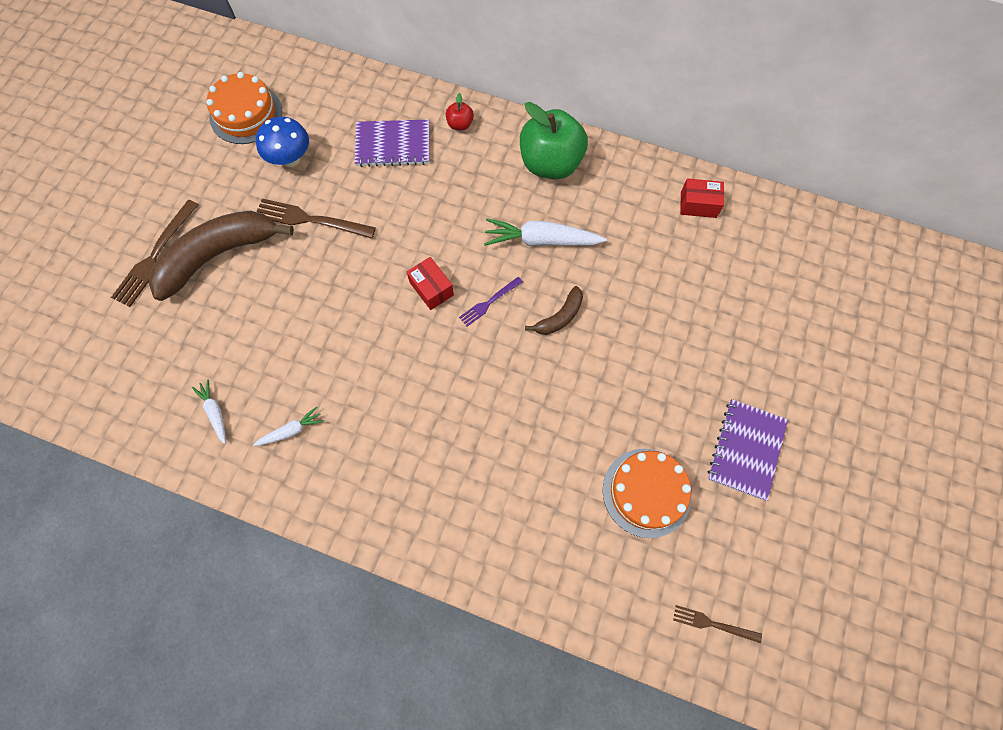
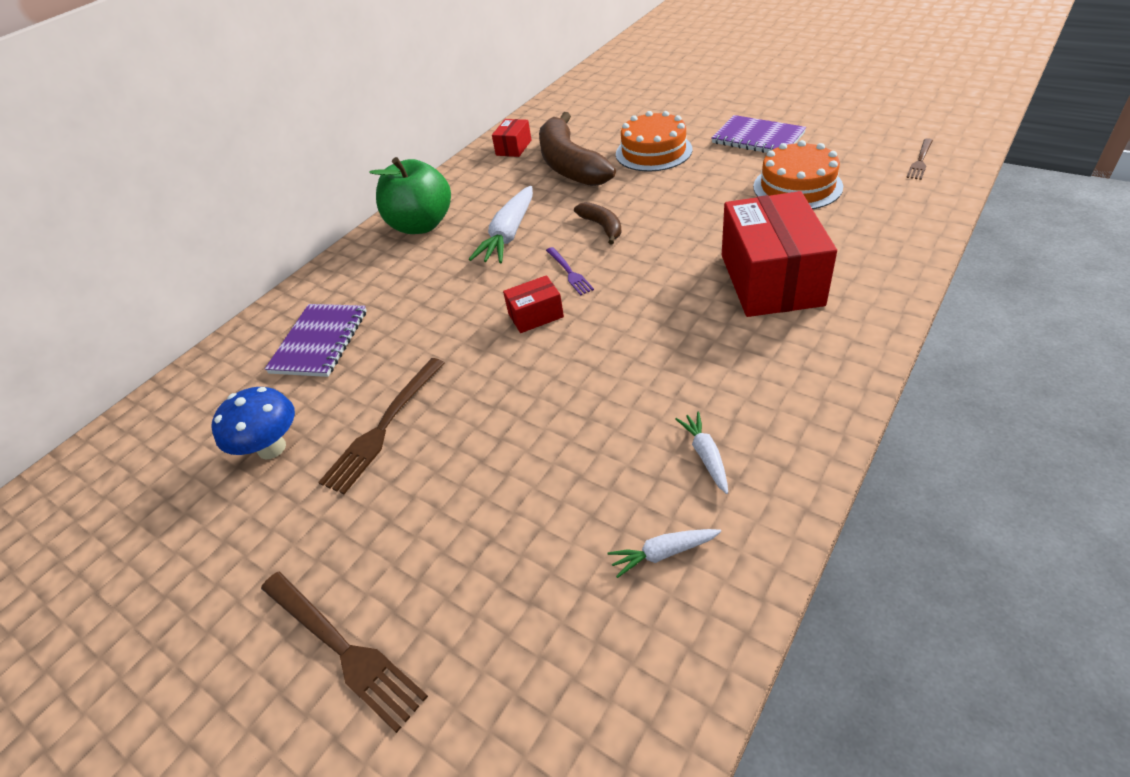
camera: 70 degrees left, 25 degrees down
(218, 255) = (387, 546): brown banana -> brown banana (569, 165)
(246, 114) = (155, 503): orange cake -> orange cake (653, 151)
(460, 124) = (330, 285): red apple -> none
(489, 469) = (771, 279): none -> red box

